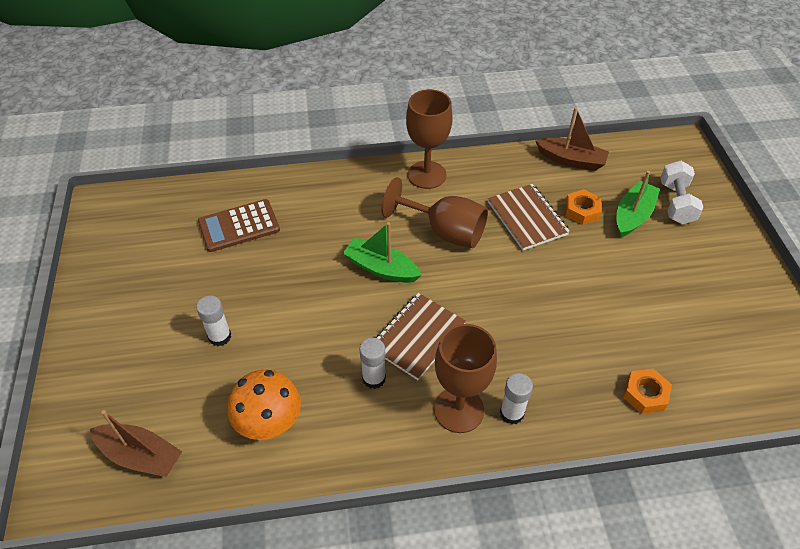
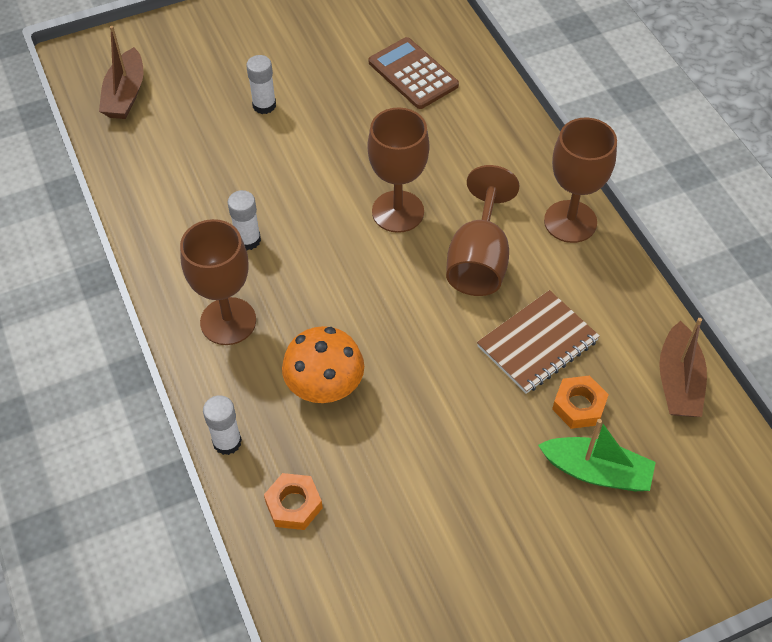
camera: 75 degrees right, 5 degrees up
(269, 422) = (178, 171): orange mushroom -> orange mushroom (325, 387)
(381, 268) = (398, 211): green boat -> brown goblet
(417, 337) = (311, 266): brown notebook -> none
(511, 413) = (235, 370): white glue stick -> white glue stick (227, 442)
(676, 203) = (648, 528): white dumbbell -> none

